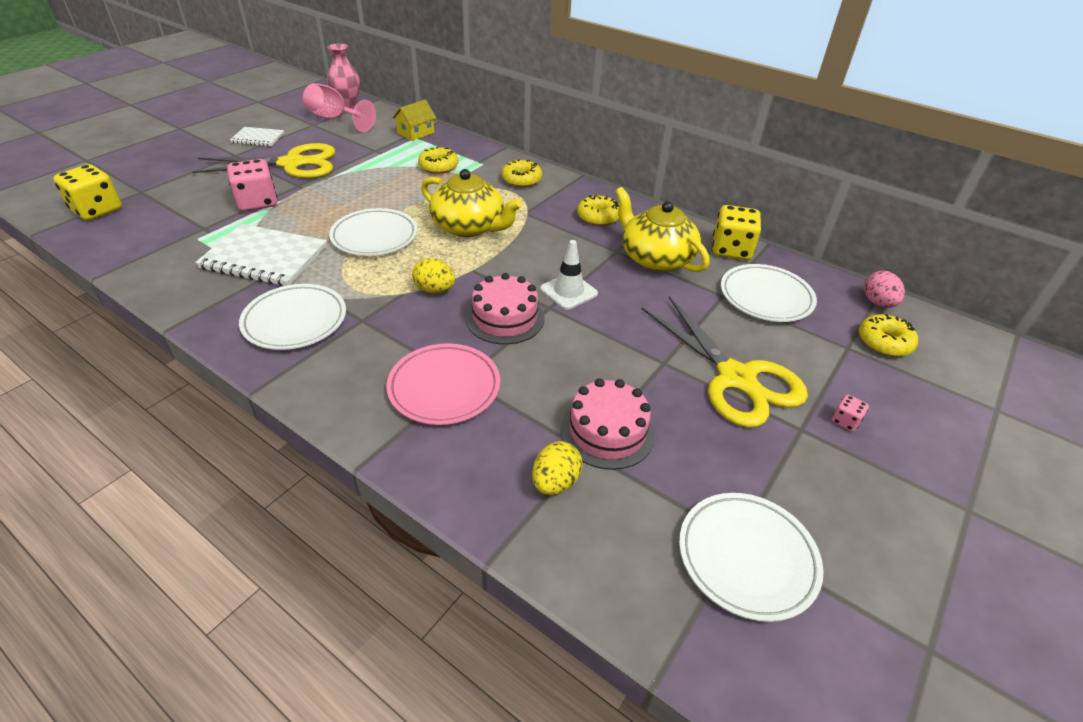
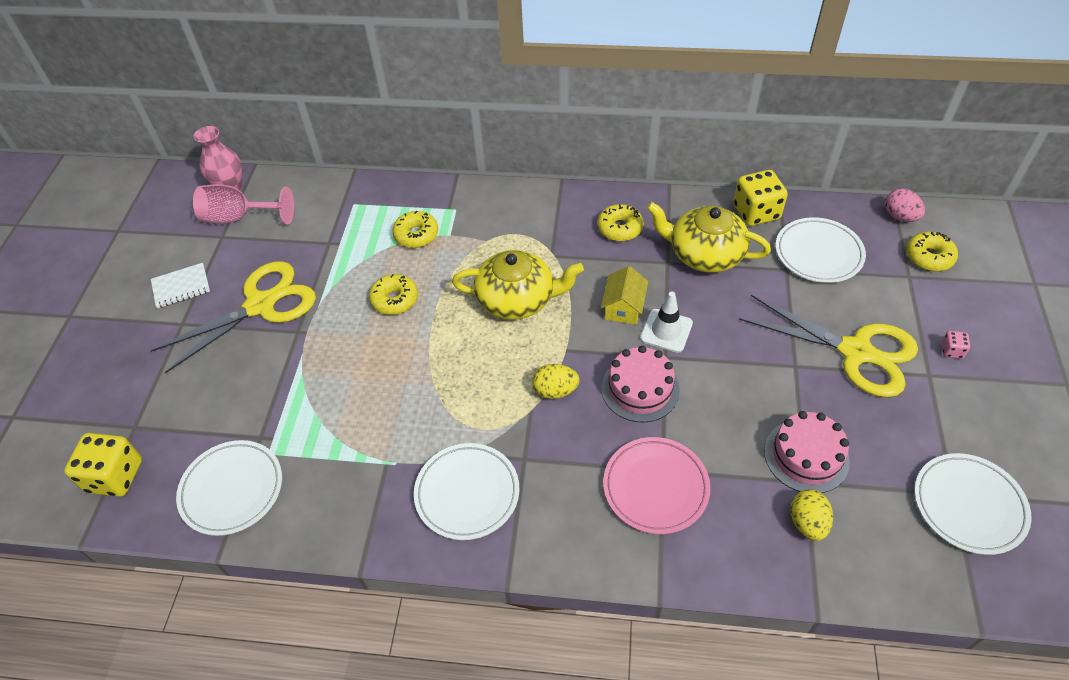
camera: 25 degrees left, 10 degrees up
(257, 202) = (280, 375): pink dice -> none
(264, 258) = (363, 439): white notebook -> none
(374, 236) = (441, 357): white plate -> white plate (232, 489)
(416, 133) = (347, 197): yellow house -> yellow house (623, 307)
(521, 180) = (512, 214): yellow donut -> yellow donut (395, 299)

